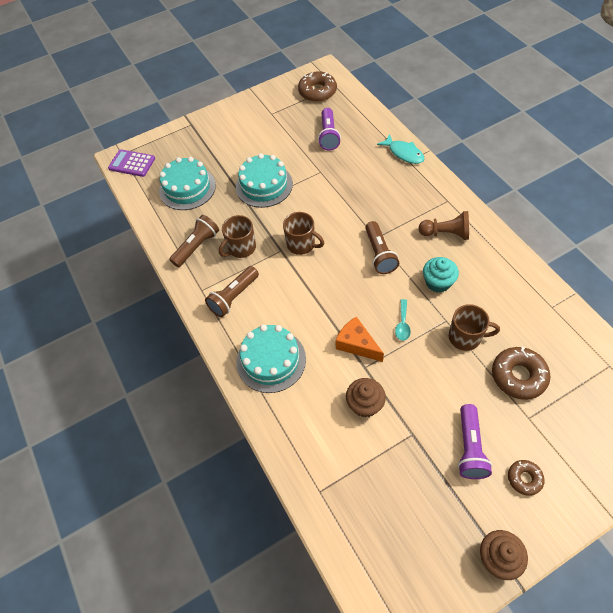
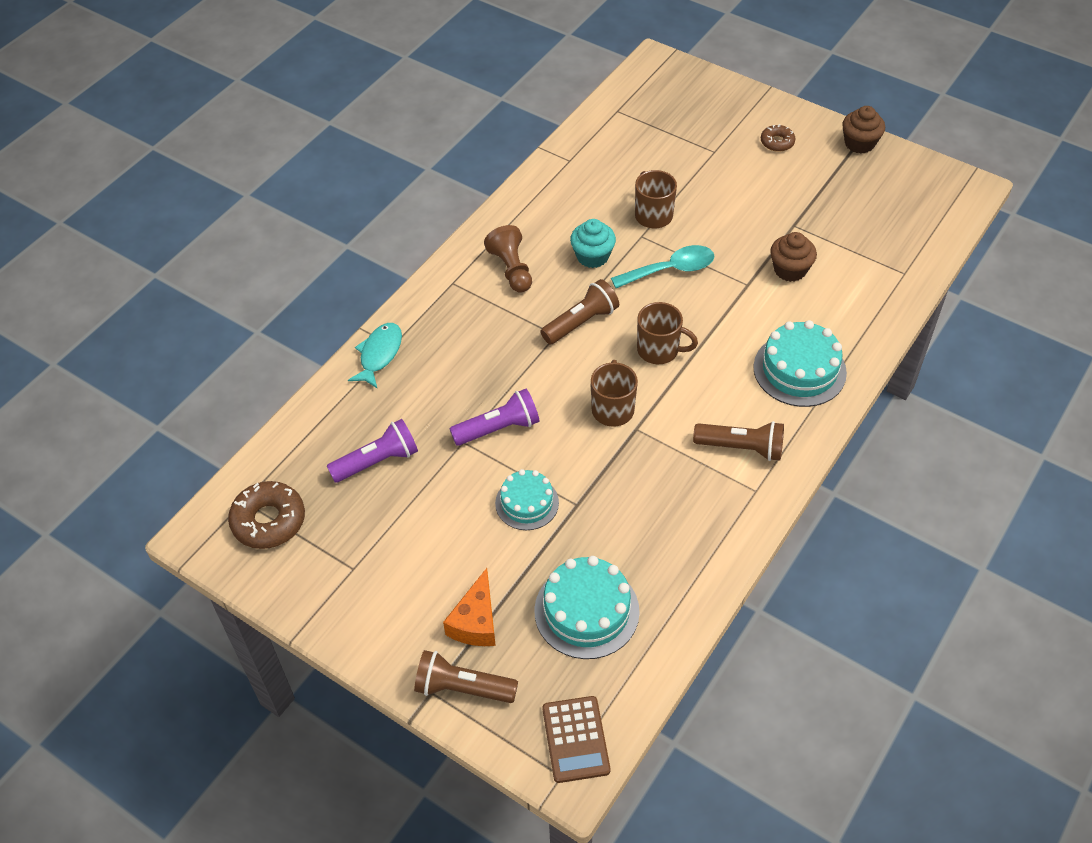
camera: 120 degrees left, 5 degrees down
(132, 163) = (575, 739): purple calculator -> brown calculator
(197, 246) = (689, 534): brown flashlight -> brown flashlight (462, 688)
(241, 248) = (659, 477): brown mug -> brown mug (659, 350)
(264, 185) = (527, 503): turquoise cake -> turquoise cake, size x0.64
(357, 344) = (724, 300): orange cheese -> orange cheese (476, 621)
(402, 324) = (671, 270): turquoise spoon -> turquoise spoon, size x1.74
(469, 447) = (775, 182): purple flashlight -> purple flashlight (499, 428)
(518, 376) = (673, 167): brown donut -> none

